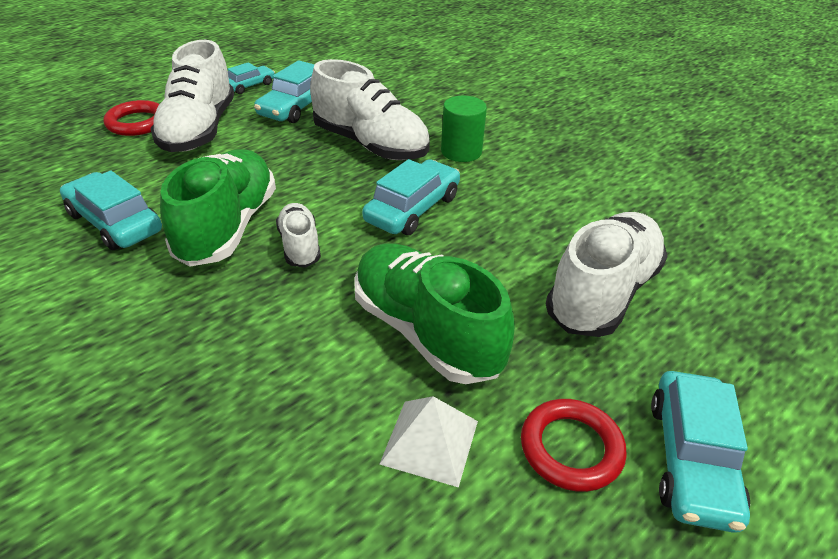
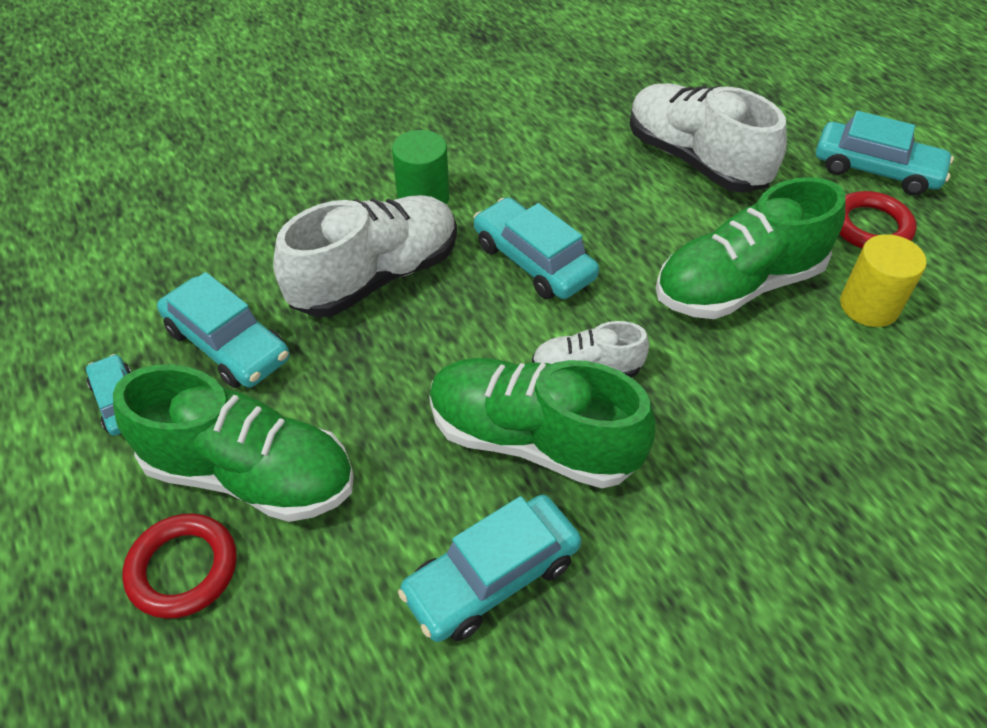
camera: 75 degrees left, 10 degrees up
(199, 130) = (250, 474): white shoe -> green shoe
(429, 442) = (869, 306): white pyramid -> yellow cylinder

